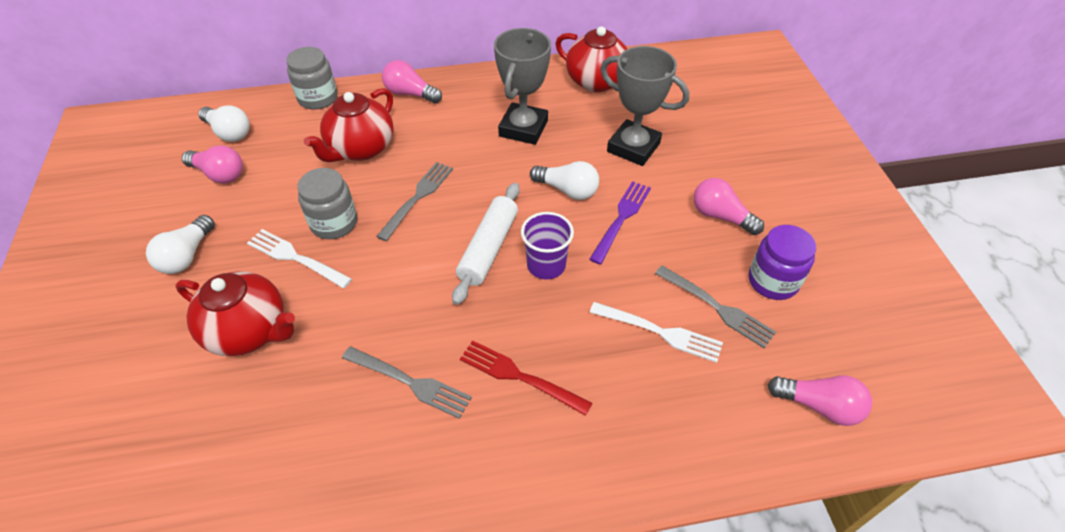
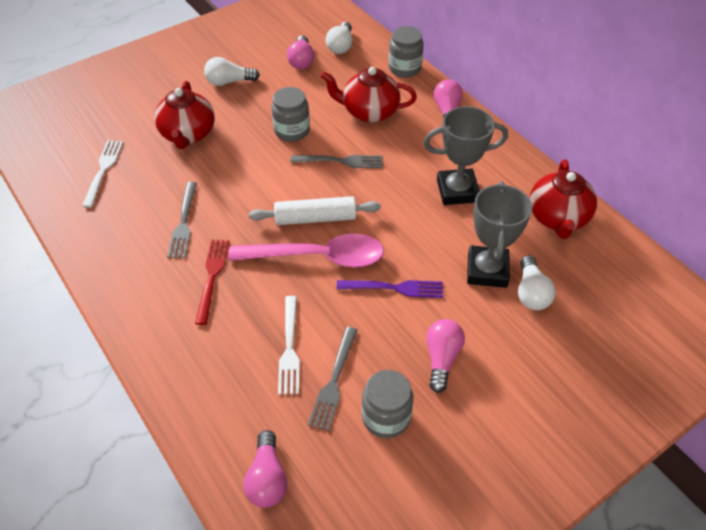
camera: 65 degrees right, 0 degrees up
(296, 258) = (253, 127): white fork -> white fork (103, 170)
(546, 265) = (318, 257): purple cup -> pink spoon
(567, 190) = (404, 243): white light bulb -> white light bulb (531, 293)
(773, 281) = (386, 417): purple jar -> grey jar

